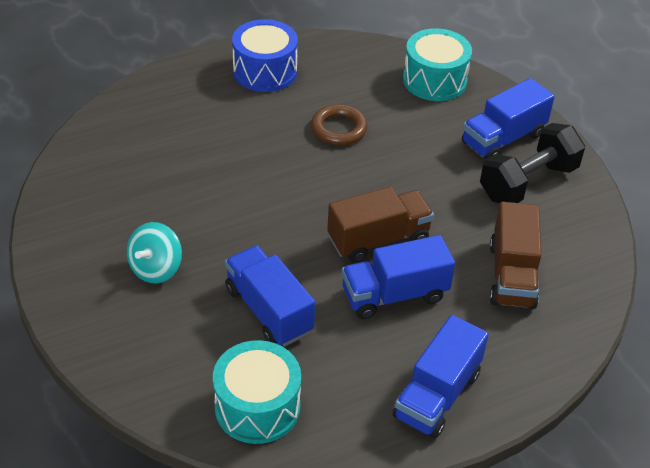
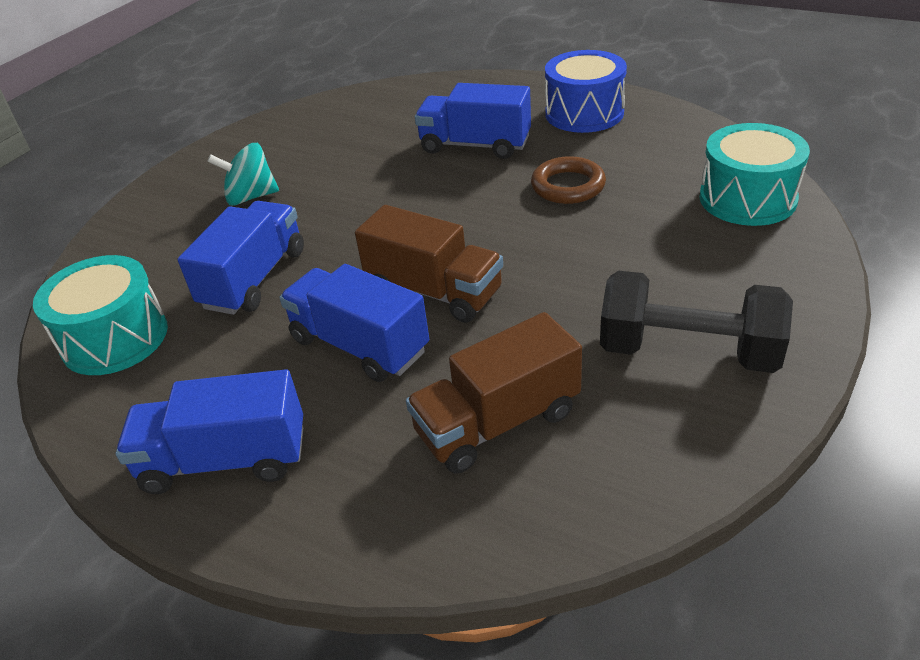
camera: 60 degrees right, 5 degrees down
(503, 139) = (734, 292): blue truck -> blue truck (475, 145)

